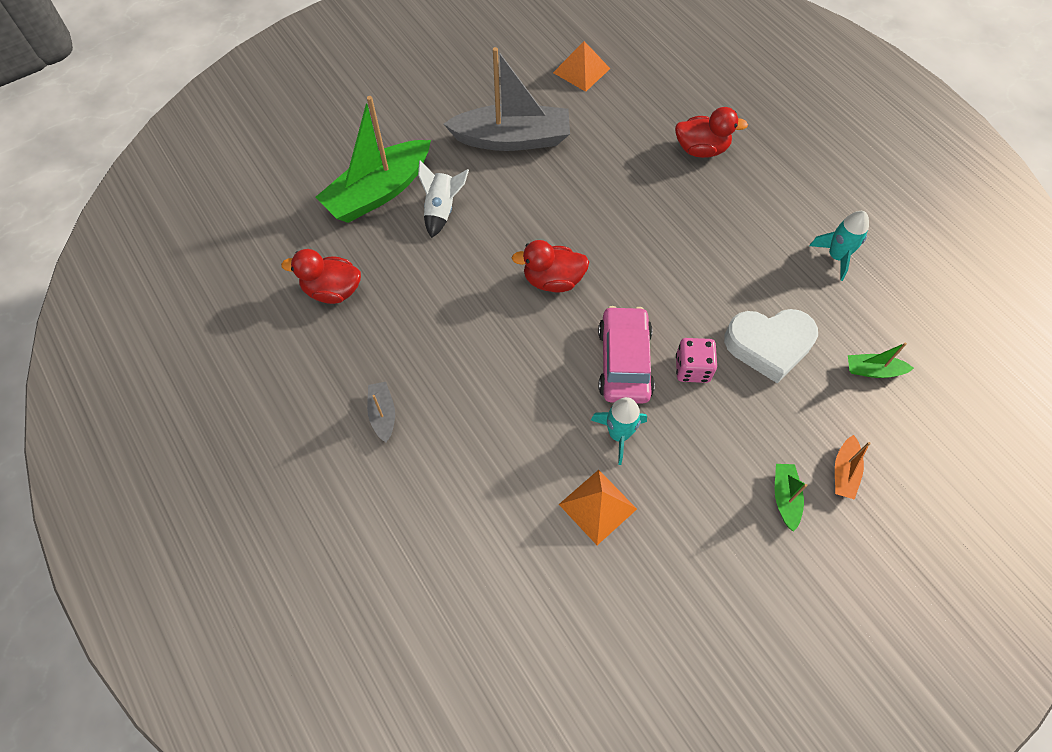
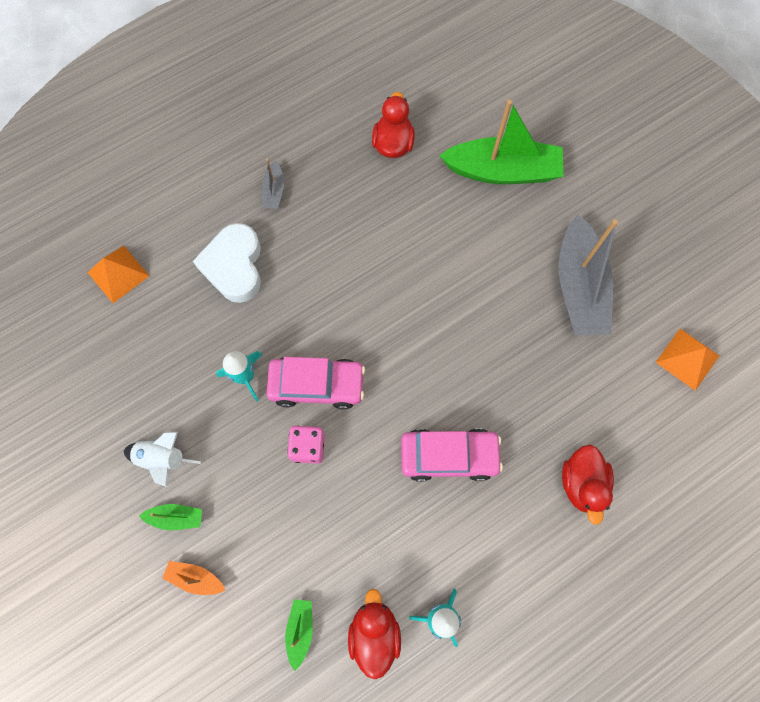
camera: 90 degrees right, 10 degrees up
(378, 192) = (502, 171): green boat -> green boat turned 135 degrees clockwise
(383, 414) = (274, 191): grey boat -> grey boat turned 105 degrees clockwise
(441, 210) = (484, 225): white rocket -> white rocket (162, 459)
(553, 280) = (406, 324): red duck -> red duck (374, 633)
(598, 506) = (182, 356): orange pyramid -> orange pyramid (118, 274)
(688, 246) = (449, 456): none -> pink car
(769, 345) = (331, 525): white heart -> white heart (234, 266)

